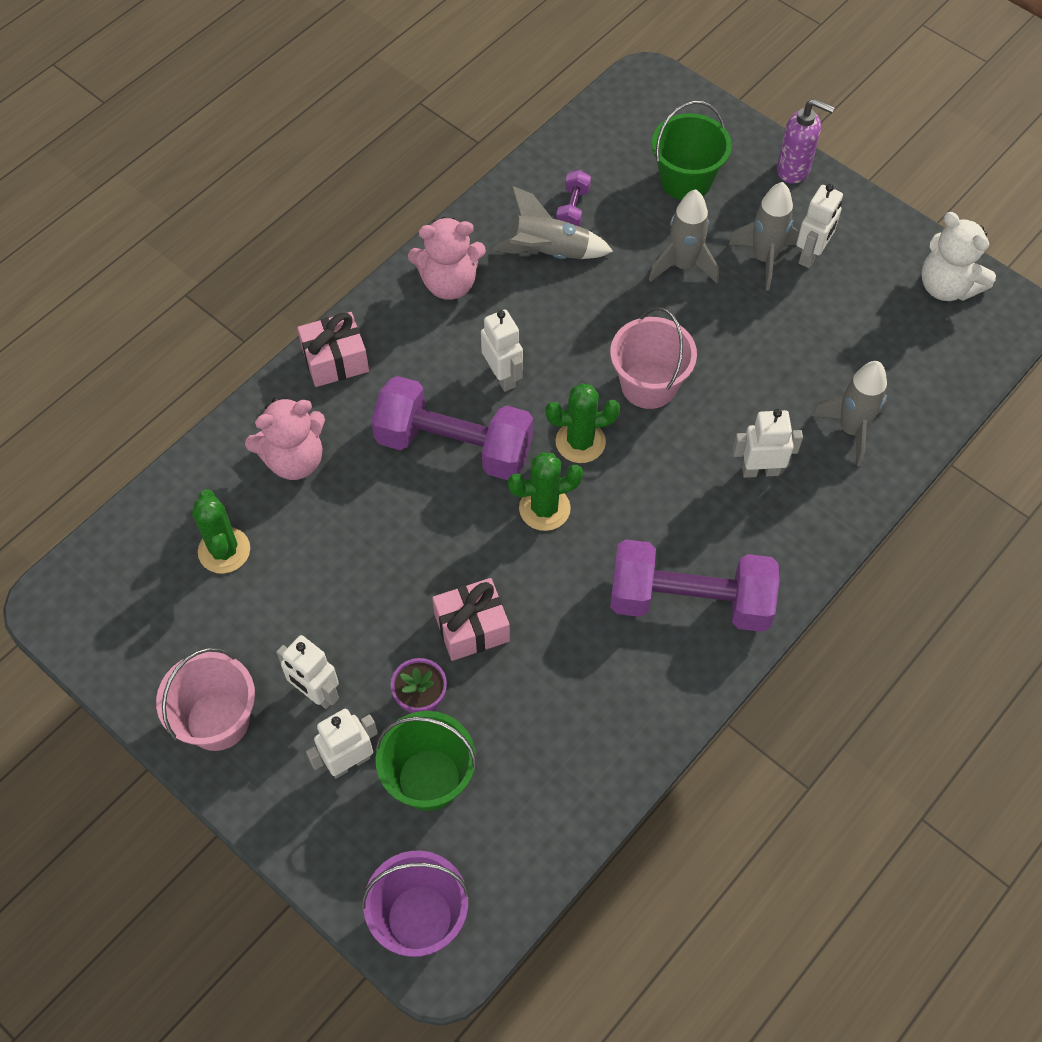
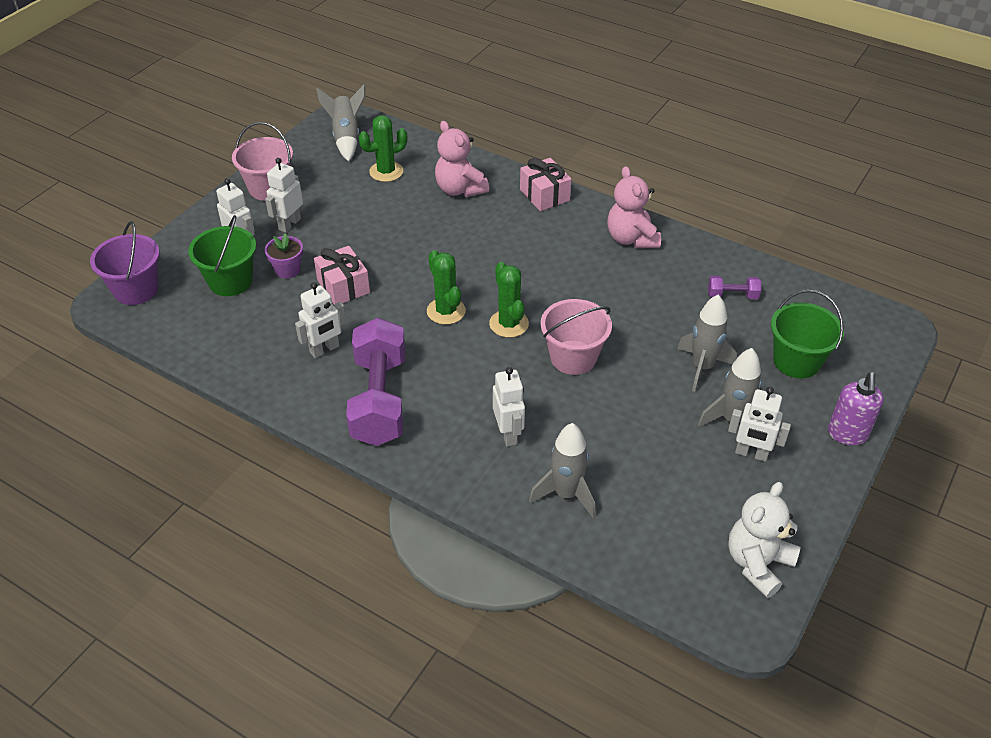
camera: 80 degrees right, 15 degrees down
(454, 446) = (489, 259): purple dumbbell -> none
(502, 376) = (556, 276): white robot -> white robot (324, 350)
(549, 252) = (682, 287): grey rocket -> grey rocket (346, 137)

